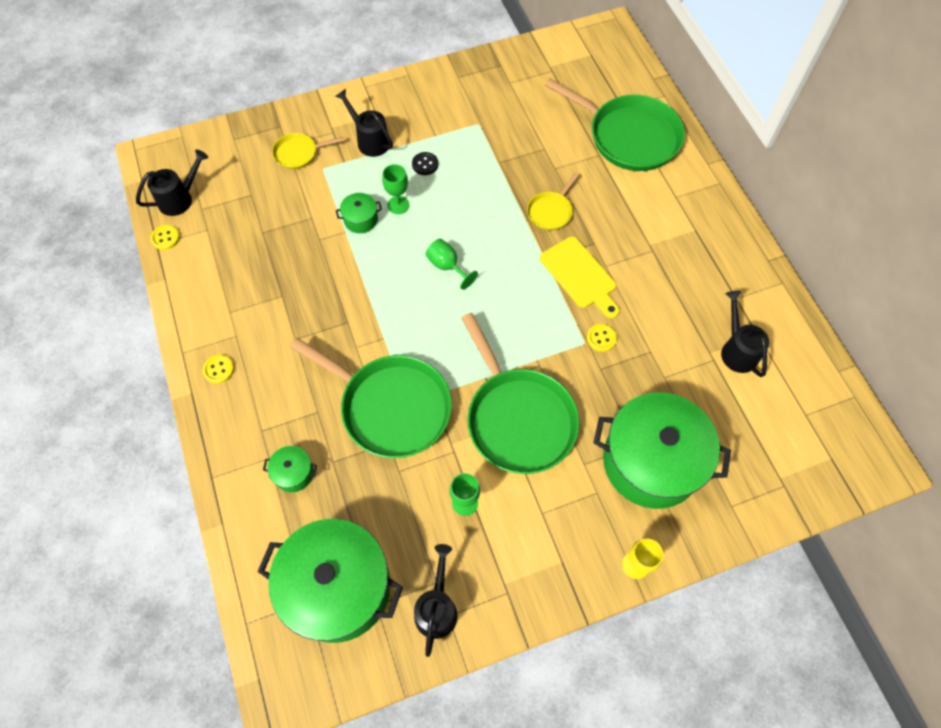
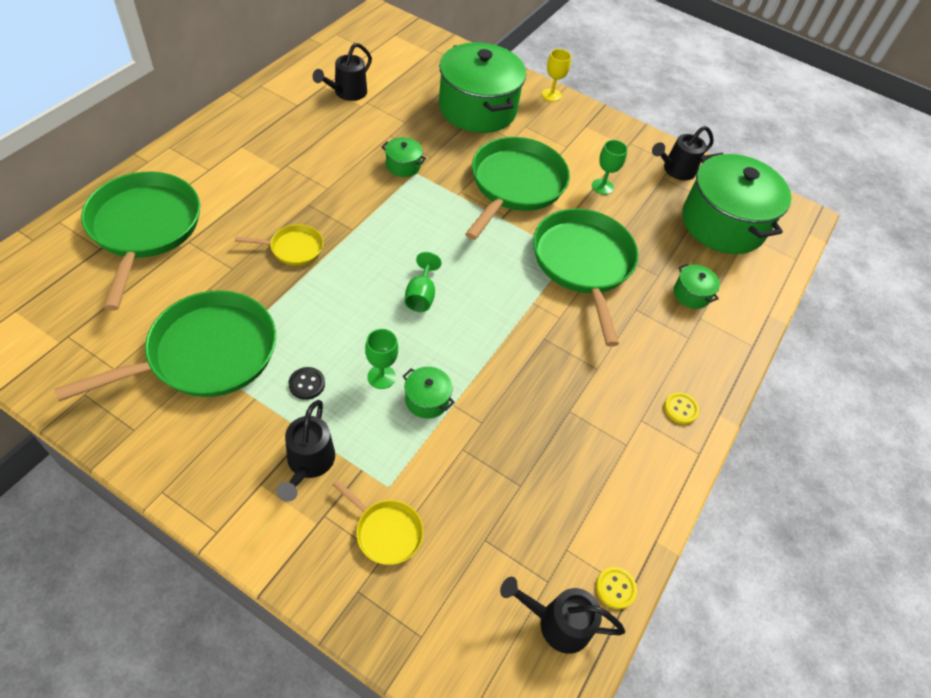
camera: 135 degrees left, 10 degrees down
(488, 126) = (206, 354): none -> green pan
(580, 275) = (352, 200): yellow cutting board -> none
(601, 338) = (403, 165): yellow button -> green pot

